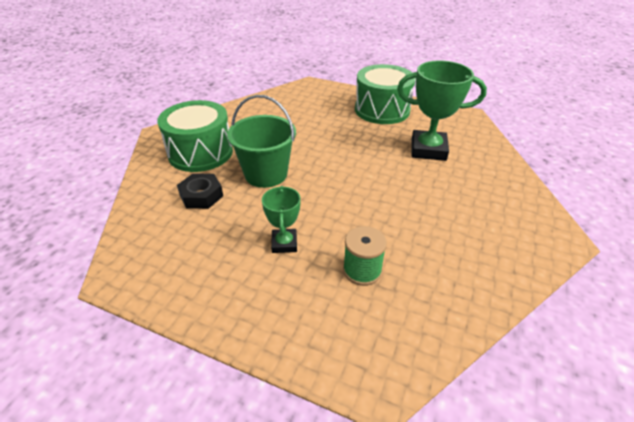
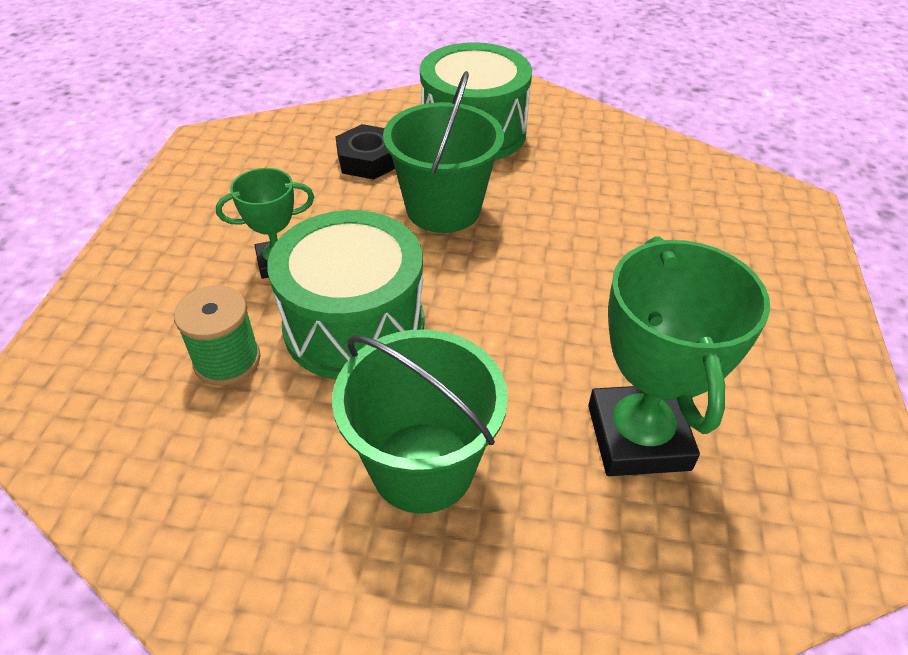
camera: 75 degrees right, 5 degrees up
(382, 110) = (771, 334): green drum -> green drum (354, 325)
(439, 206) = (423, 466): none -> green bucket

